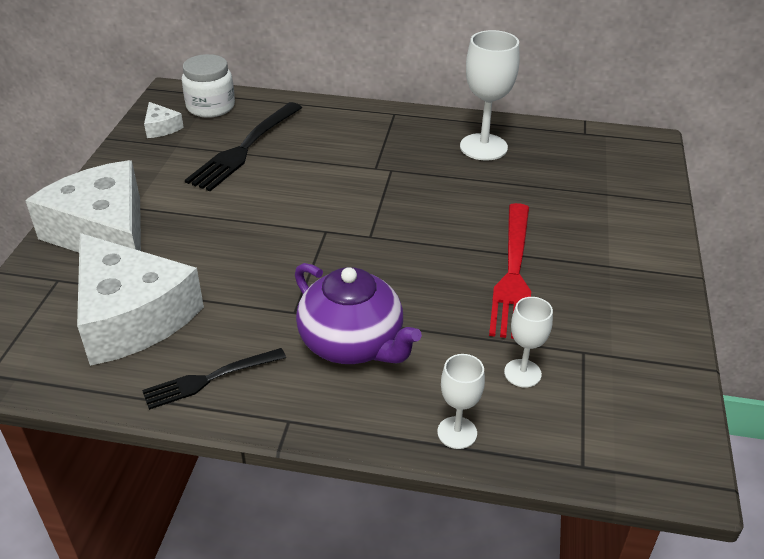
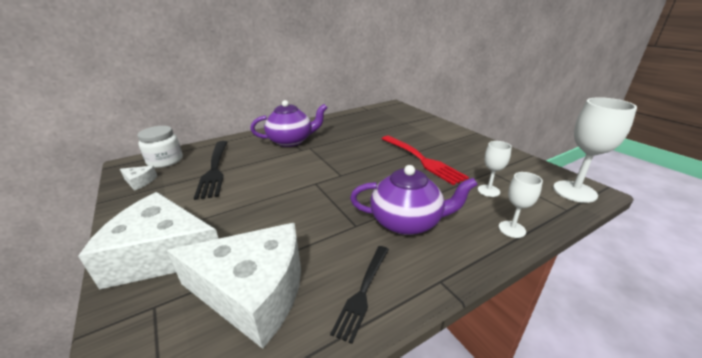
camera: 40 degrees left, 10 degrees down
(383, 145) = (291, 141): none -> purple teapot
(483, 147) = (337, 126): white goblet -> white goblet (574, 191)

